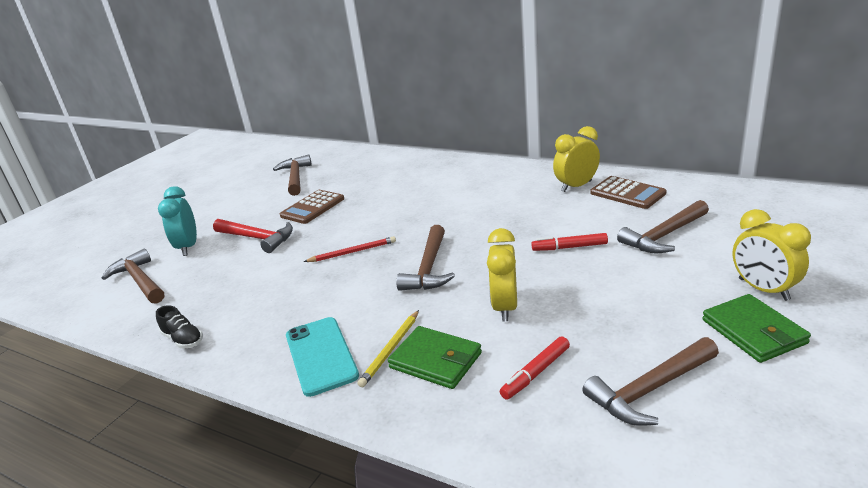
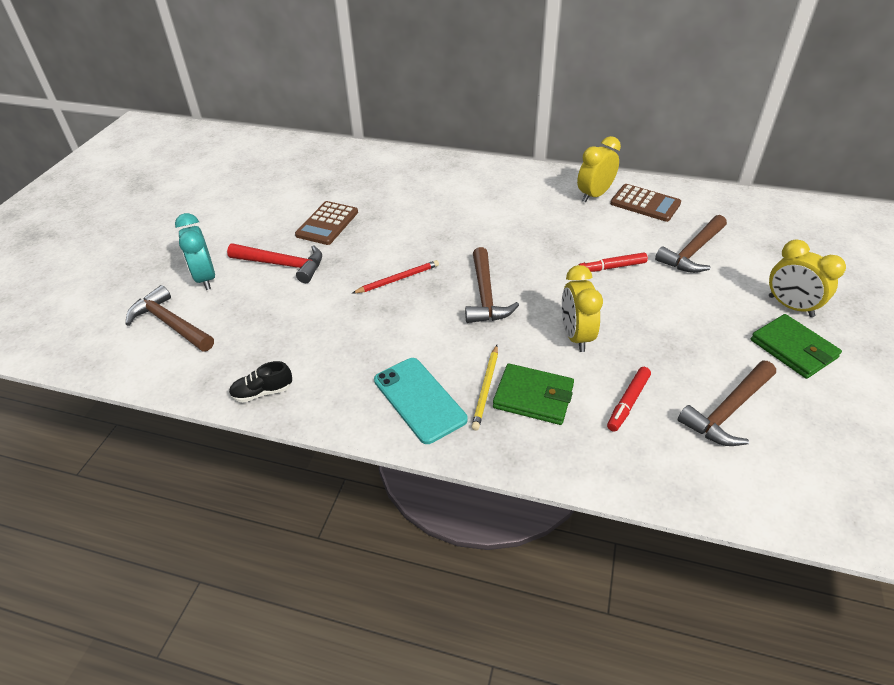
camera: 15 degrees left, 15 degrees up
(183, 339) = (262, 392): black shoe -> black shoe turned 135 degrees clockwise
(295, 177) = (288, 183): brown hammer -> none

